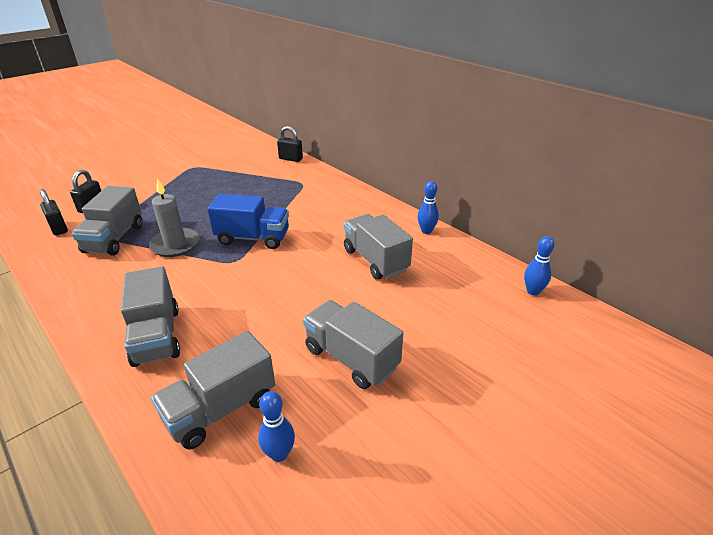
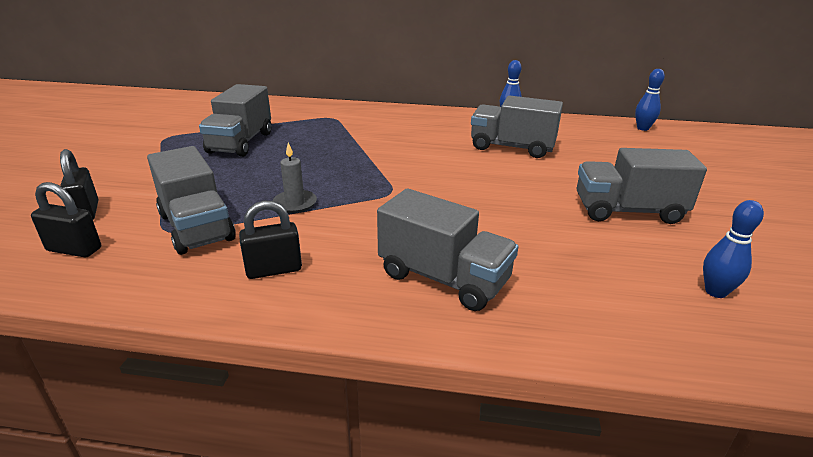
camera: 40 degrees left, 5 degrees down
(175, 245) = (295, 203): grey candle -> grey candle, size x0.63
(221, 409) = (617, 293): grey truck -> grey truck (241, 143)
(253, 238) = (372, 169): blue truck -> none
(290, 159) = (278, 103): black padlock -> black padlock (274, 270)

